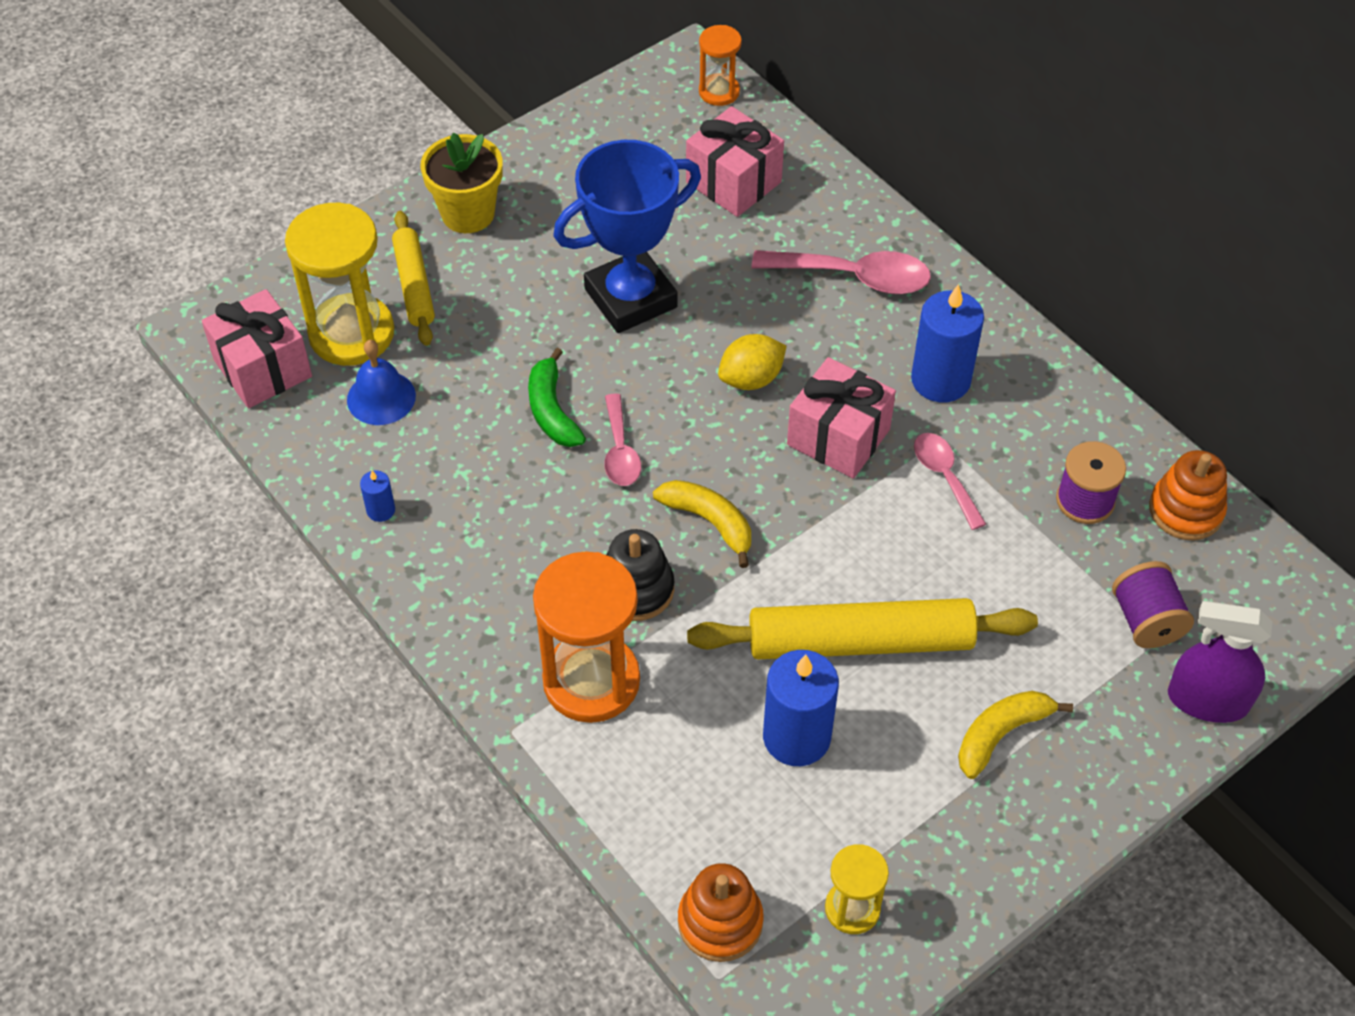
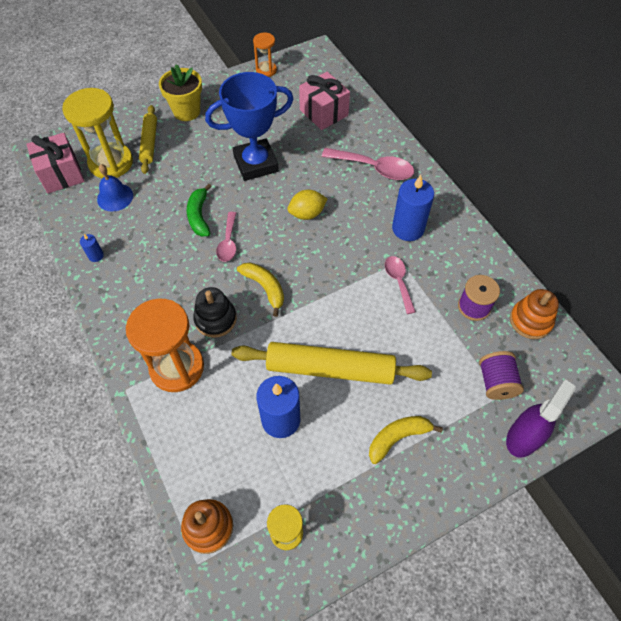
camera: 10 degrees right, 5 degrees up
(719, 92) = (328, 68): orange hourglass -> orange hourglass (266, 70)
(838, 437) = (345, 251): pink gift -> none
(1207, 700) = (523, 437): purple spray bottle -> purple spray bottle turned 105 degrees clockwise

